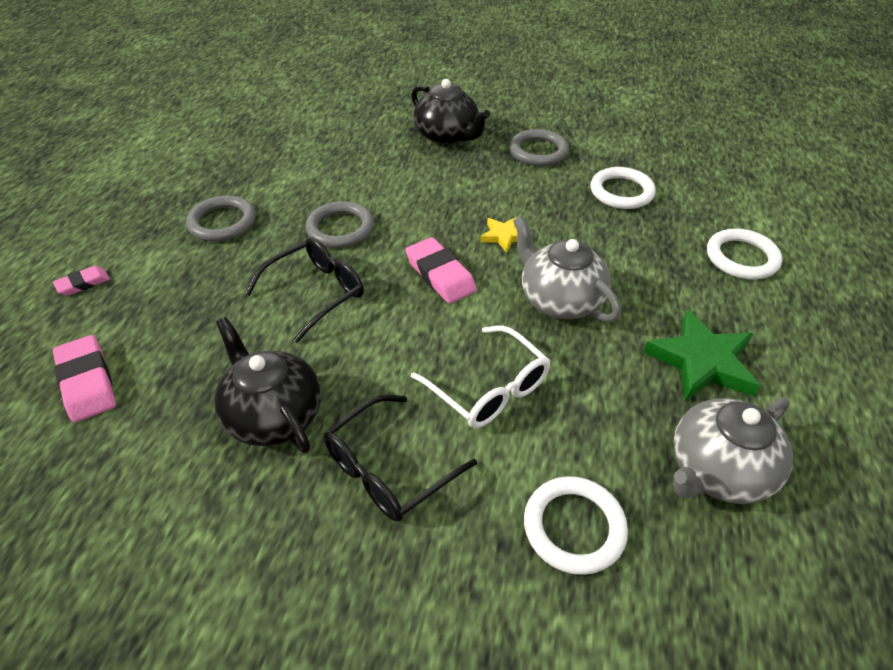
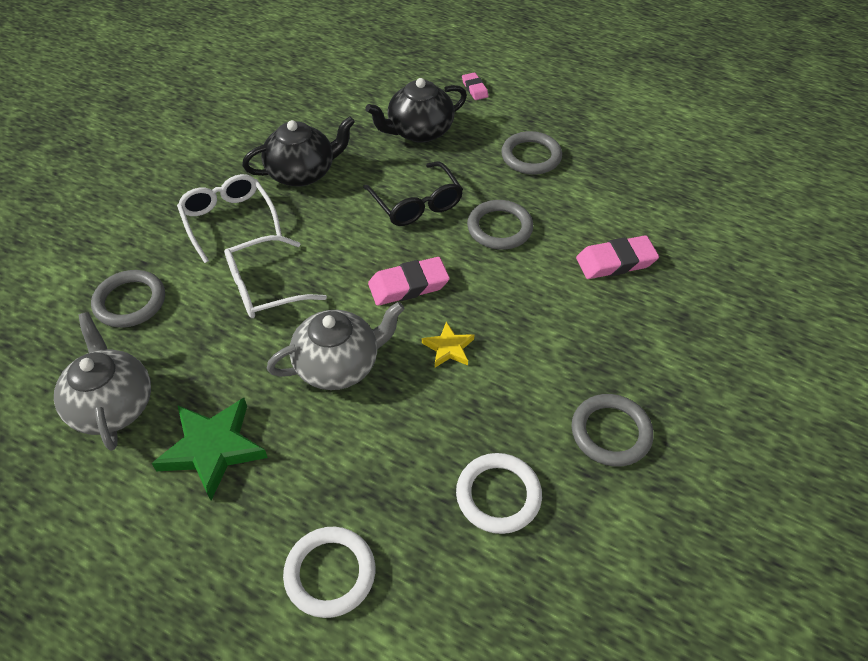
camera: 105 degrees right, 5 degrees up
(87, 382) = (373, 96): pink eraser -> pink eraser (615, 261)
(388, 469) = (229, 220): black glasses -> white glasses
(447, 136) = (661, 345): black teapot -> black teapot (419, 131)
(574, 527) = (130, 302): white ring -> grey ring

